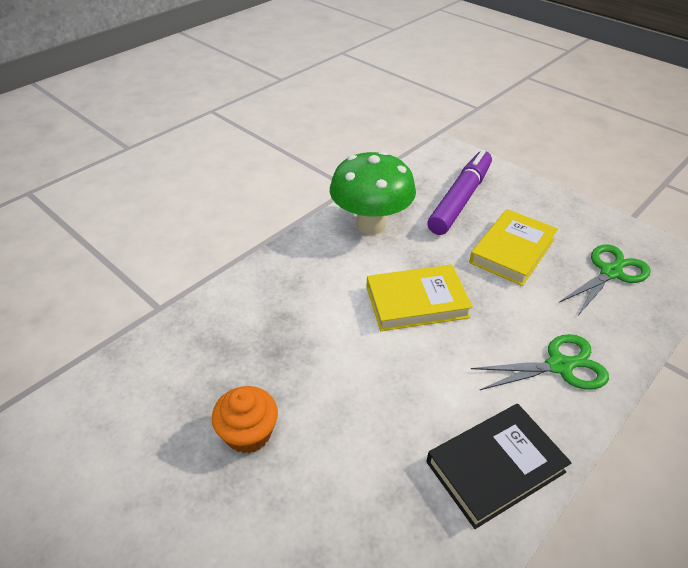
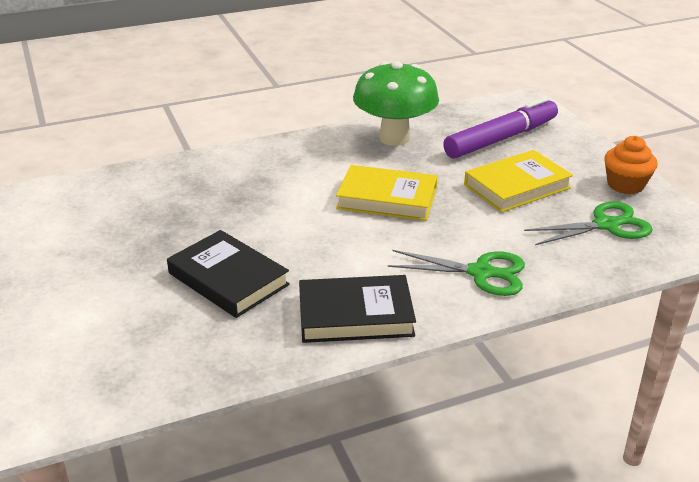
camera: 25 degrees right, 10 degrees down
(248, 433) = (176, 239): orange cupcake -> orange cupcake (625, 185)
(341, 469) = (228, 279): none -> black book

